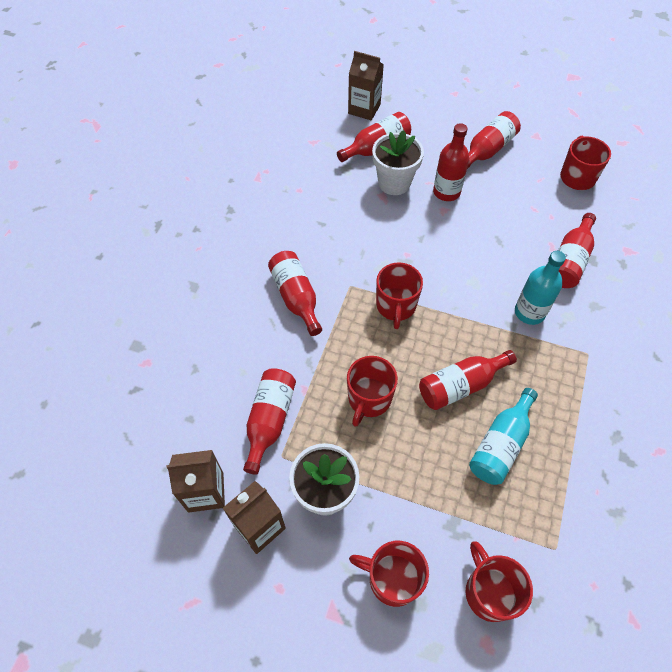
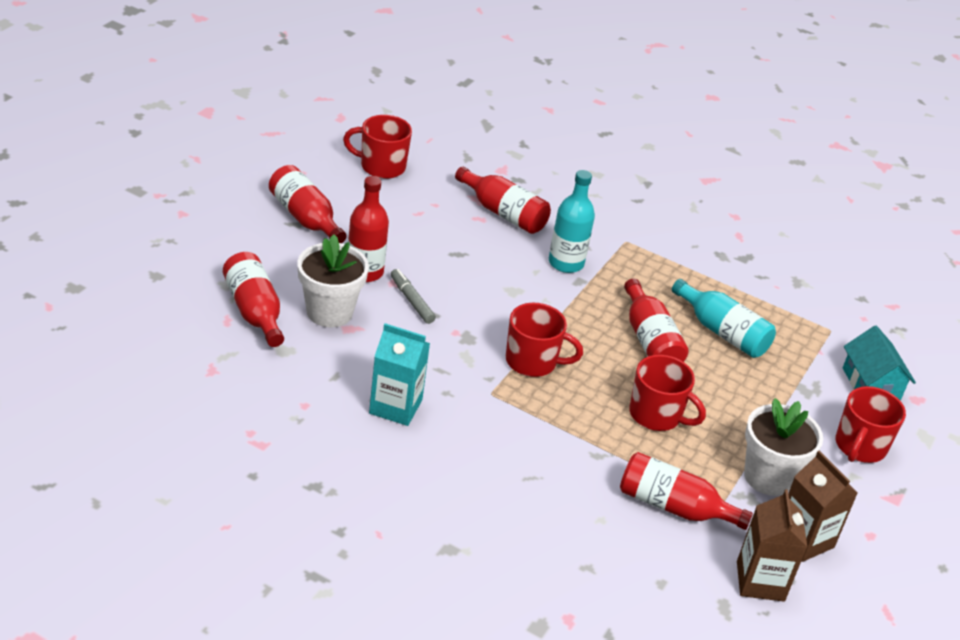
camera: 85 degrees left, 20 degrees down
(296, 297) = (497, 447): red bottle -> none
(315, 235) = (395, 406): none -> turquoise carton
(364, 109) = (168, 304): brown carton -> none
(429, 223) = (411, 301): none -> grey marker
(489, 592) = (871, 384): red mug -> turquoise house

